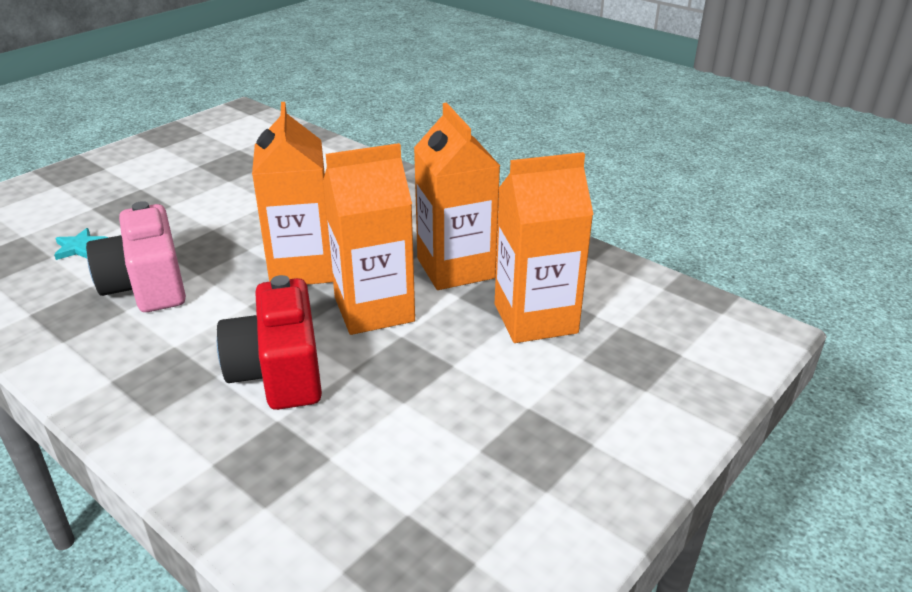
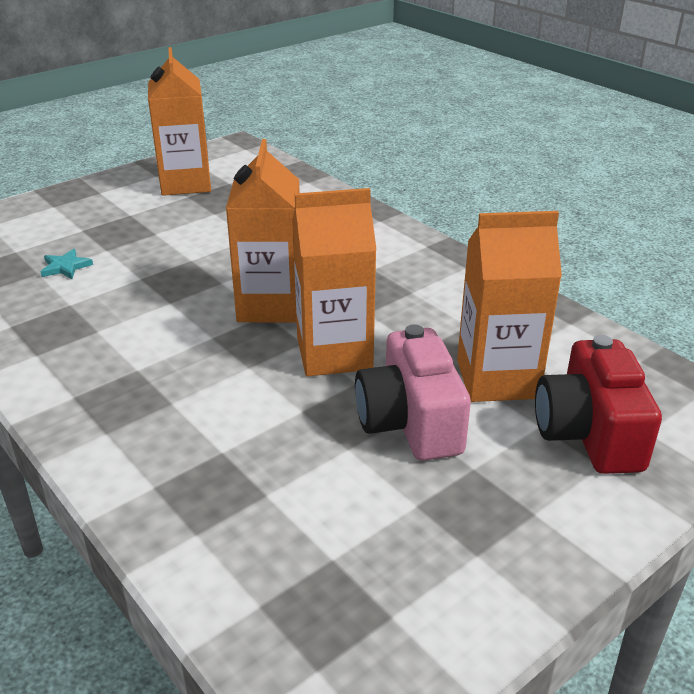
camera: 10 degrees right, 0 degrees up
(147, 285) = (120, 309): pink camera -> pink camera (410, 422)
(279, 371) = (231, 405): red camera -> red camera (589, 433)
(455, 268) = (423, 320): orange carton -> orange carton (185, 183)

